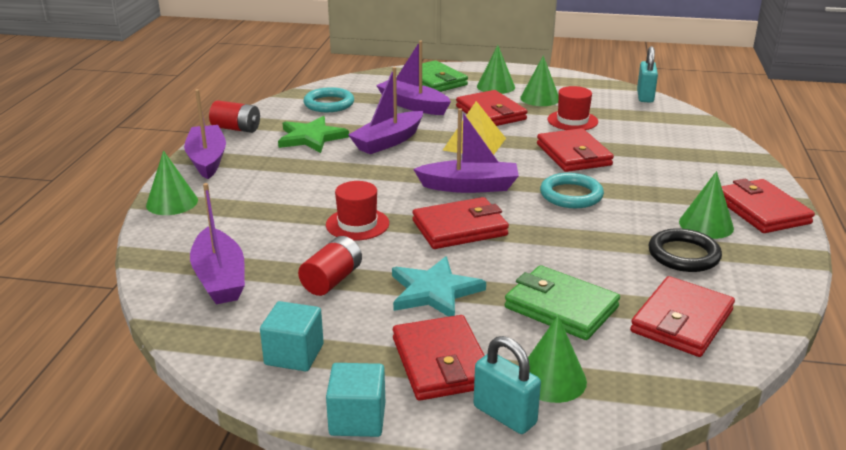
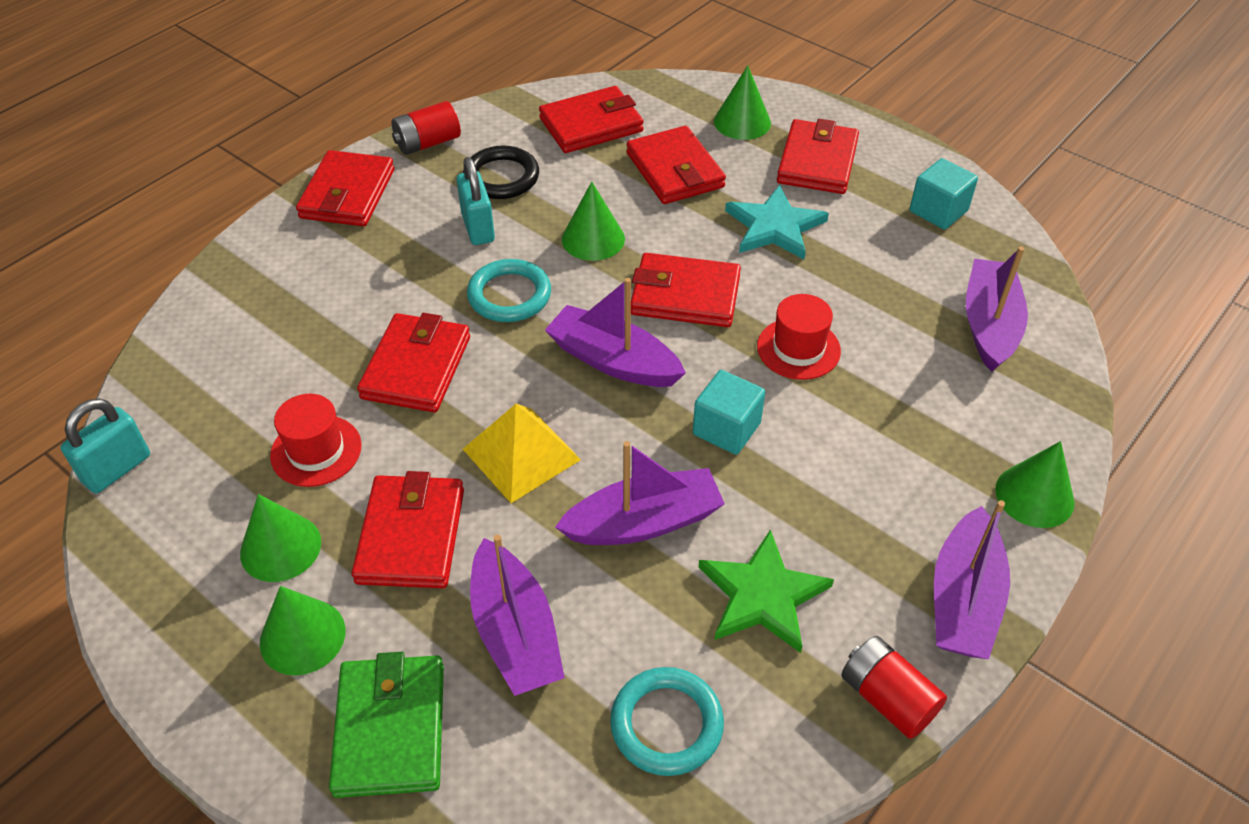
camera: 150 degrees left, 20 degrees up
(332, 280) = (868, 277): red battery -> red battery (427, 143)
(357, 419) = (908, 145): turquoise cube -> turquoise cube (726, 429)
(504, 415) = (798, 112): turquoise padlock -> turquoise padlock (478, 227)
(561, 307) = (675, 170): green wallet -> red wallet
(706, 225) = (429, 199): green cone -> green cone (593, 239)

